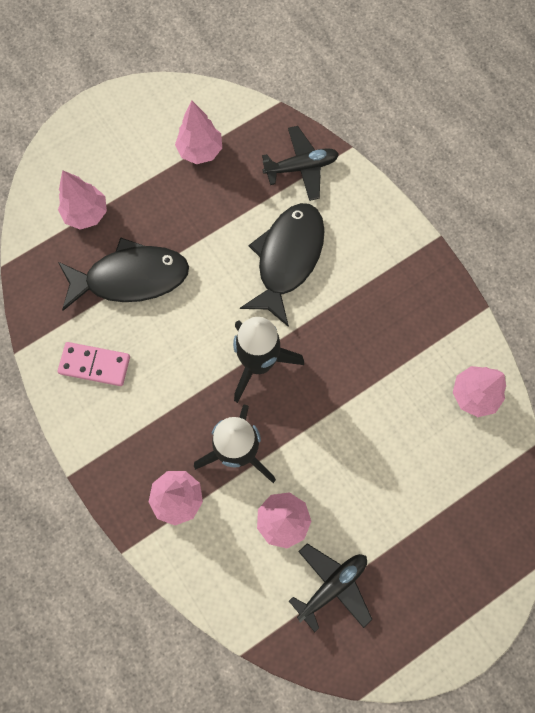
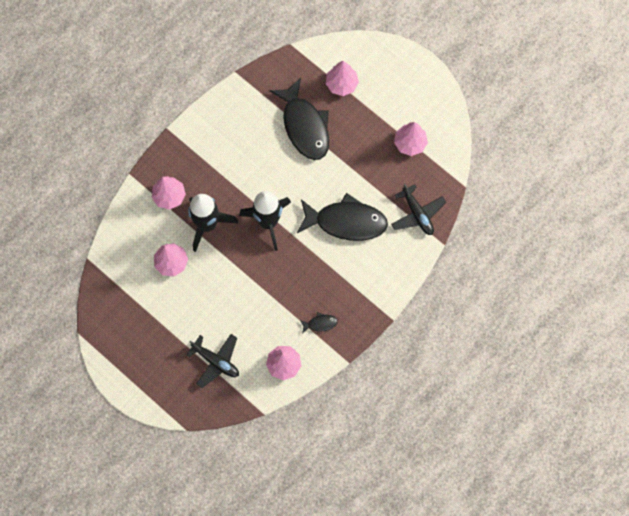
camera: 75 degrees right, 0 degrees up
(95, 365) = (240, 122): pink domino -> none
(332, 585) = (139, 302): black plane -> black plane (216, 361)
(425, 330) = (320, 323): none -> black fish

